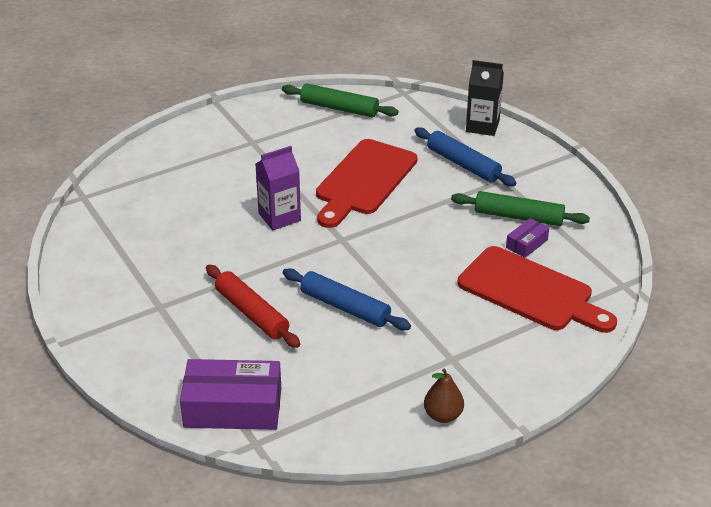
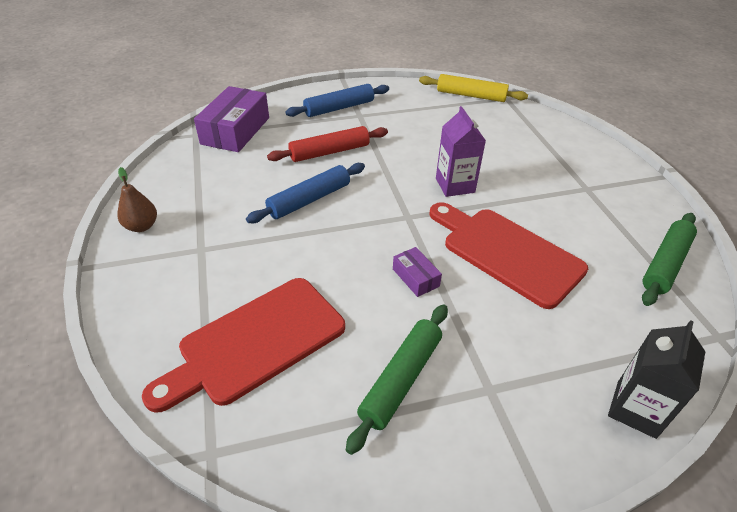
camera: 105 degrees right, 5 degrees up
(83, 224) = (471, 95): none -> yellow rolling pin
(463, 164) = (532, 354): blue rolling pin -> blue rolling pin (339, 108)
(526, 244) = (343, 369): purple box -> purple box (415, 277)

